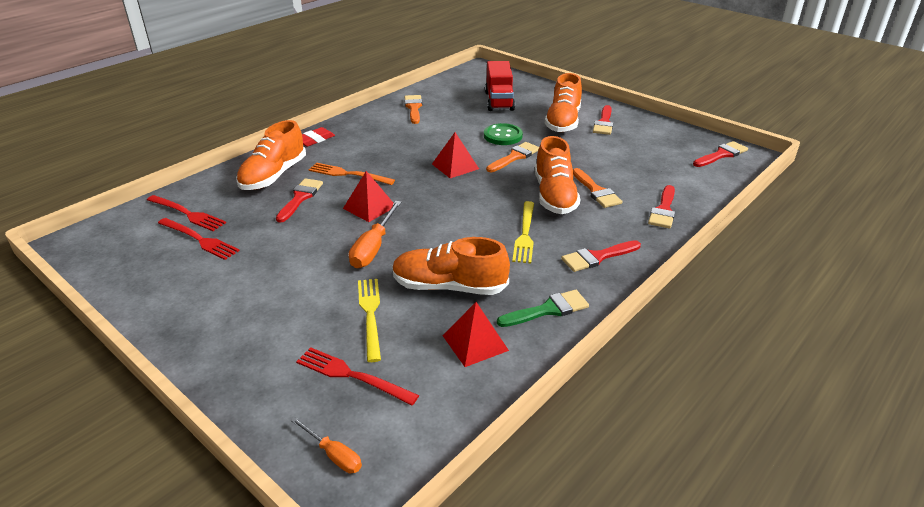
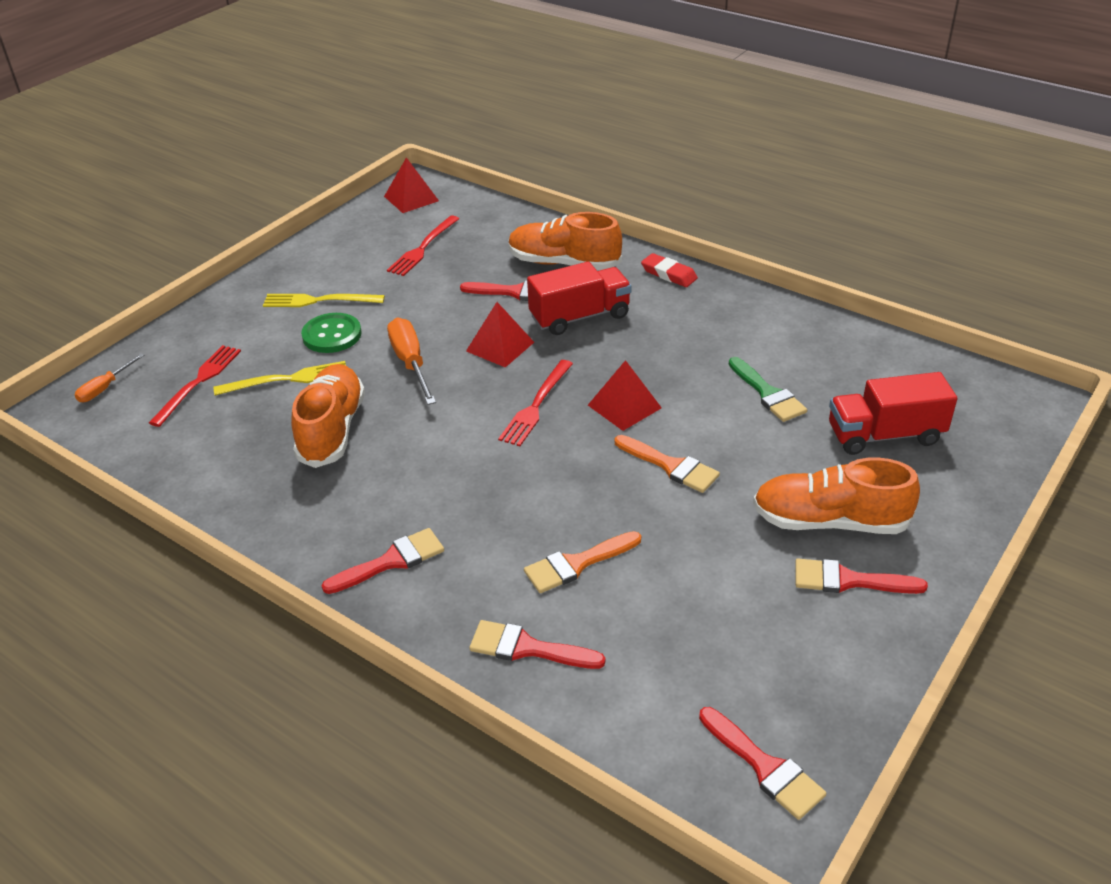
camera: 85 degrees right, 5 degrees up
(187, 214) = (471, 229): red fork -> red fork (536, 406)
(348, 174) = (579, 317): orange fork -> red truck
(373, 247) = (410, 363): orange screwdriver -> orange screwdriver turned 60 degrees clockwise
(413, 108) = (810, 343): orange brush -> none
(475, 343) = (232, 458): red pyramid -> red pyramid (411, 198)
(503, 136) = (743, 448): green button -> green button (332, 335)
(525, 234) = (446, 487): yellow fork -> yellow fork (318, 301)
(548, 310) = (281, 514): green brush -> green brush (768, 394)
(554, 196) = (554, 515): orange shoe -> none
(597, 257) = (391, 561): red brush -> red brush turned 90 degrees clockwise

